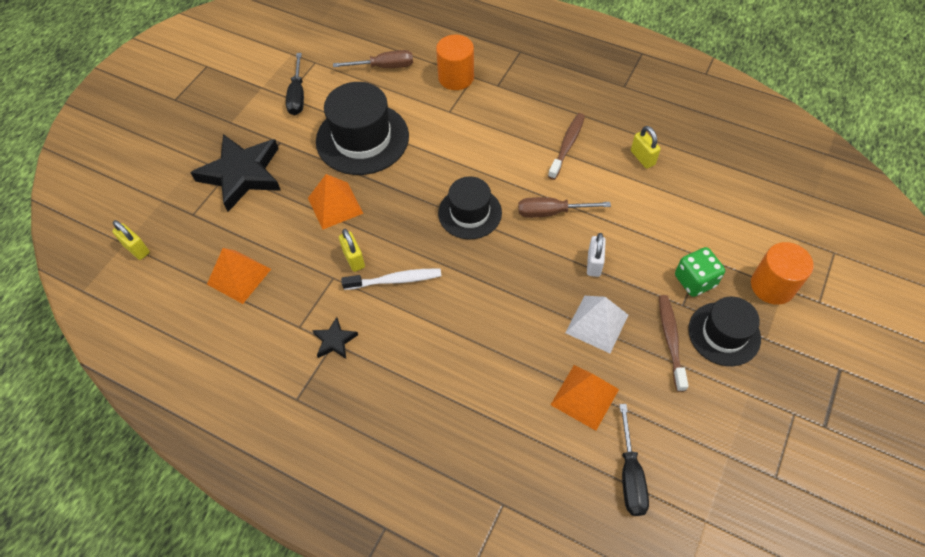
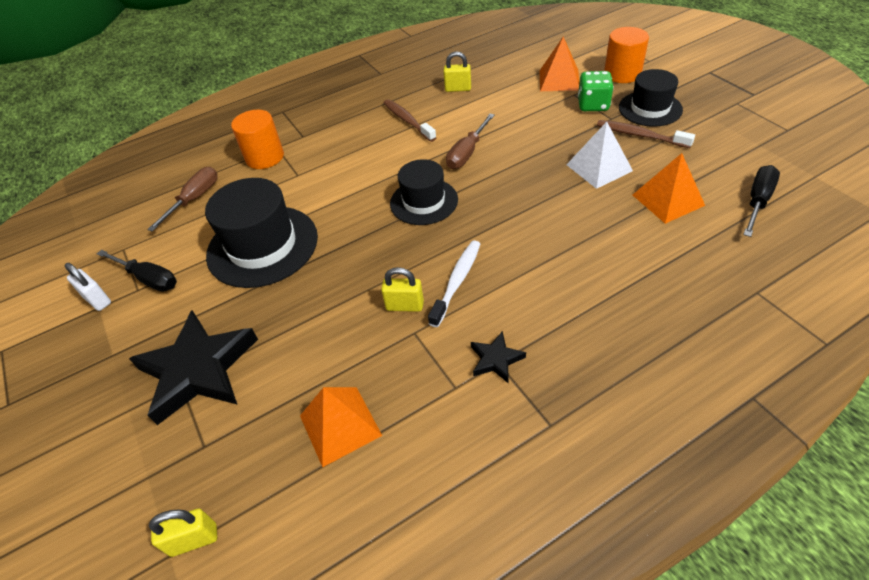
camera: 55 degrees left, 10 degrees down
(335, 205) = (324, 297): orange pyramid -> orange pyramid (559, 80)
(594, 264) = (538, 148): white padlock -> white padlock (97, 300)
(630, 475) = (757, 201): black screwdriver -> black screwdriver turned 90 degrees counterclockwise

